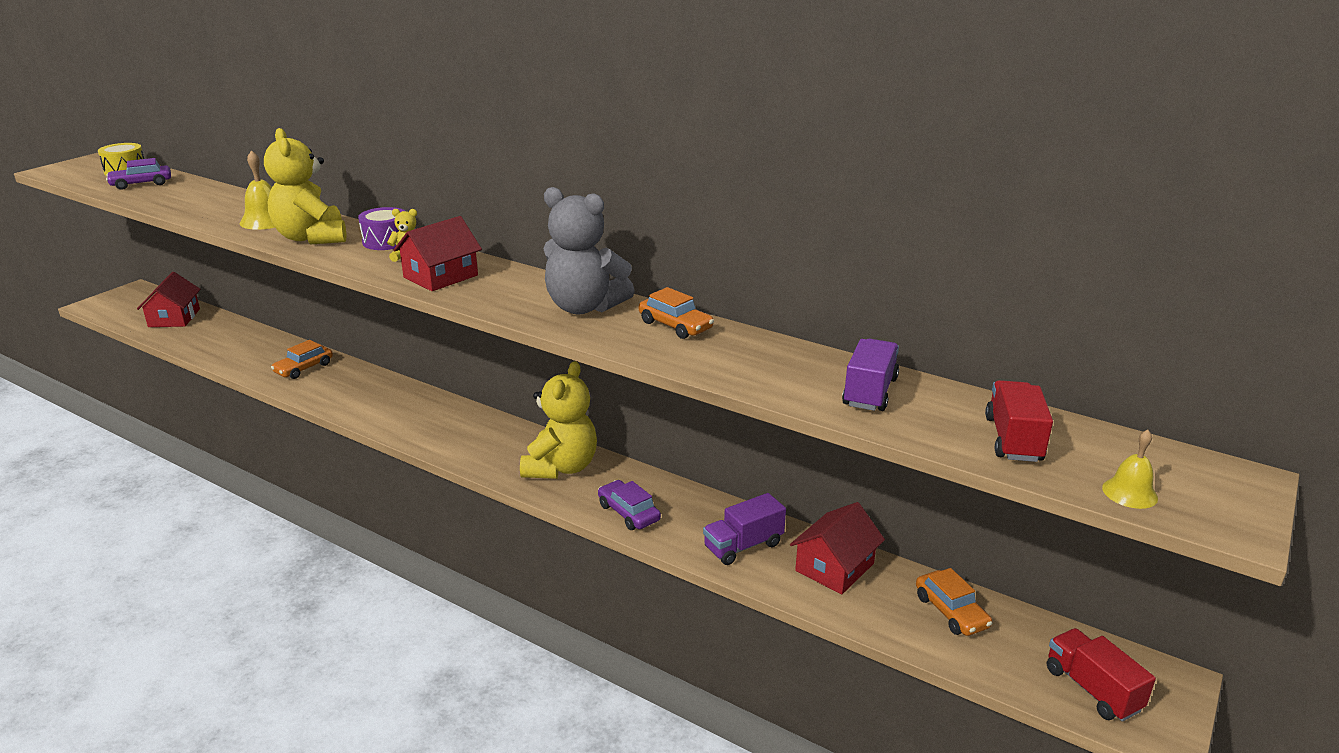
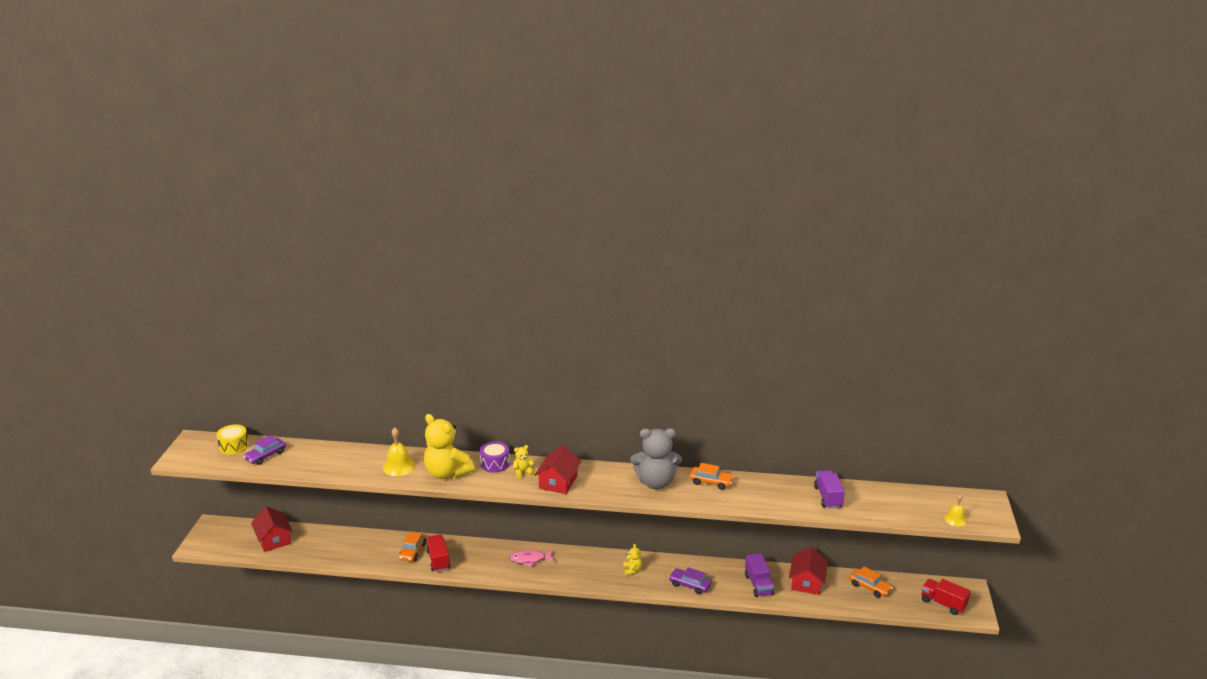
camera: 25 degrees left, 0 degrees up
(434, 415) = (530, 559): none -> pink fish
(561, 467) = (632, 570): yellow teddy bear -> yellow teddy bear, size x0.44
(743, 546) = (758, 584): purple truck -> purple truck turned 45 degrees counterclockwise
(1013, 439) = (899, 506): red truck -> red truck (438, 560)

